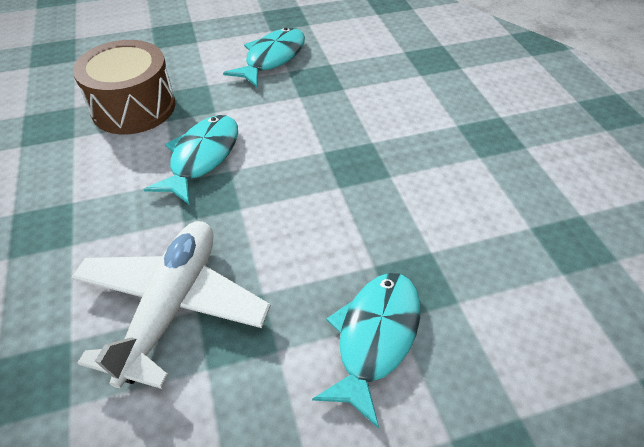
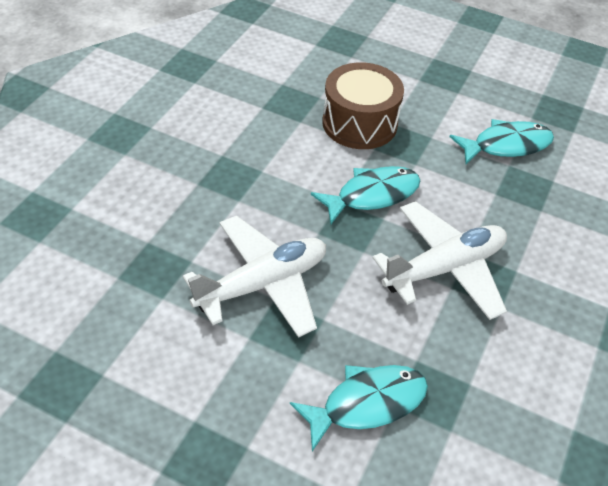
camera: 40 degrees right, 0 degrees up
(319, 176) = (444, 268): none -> white plane

